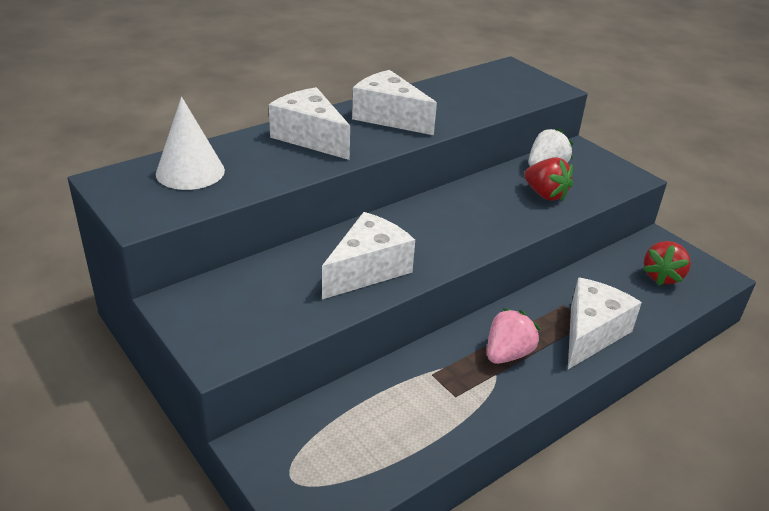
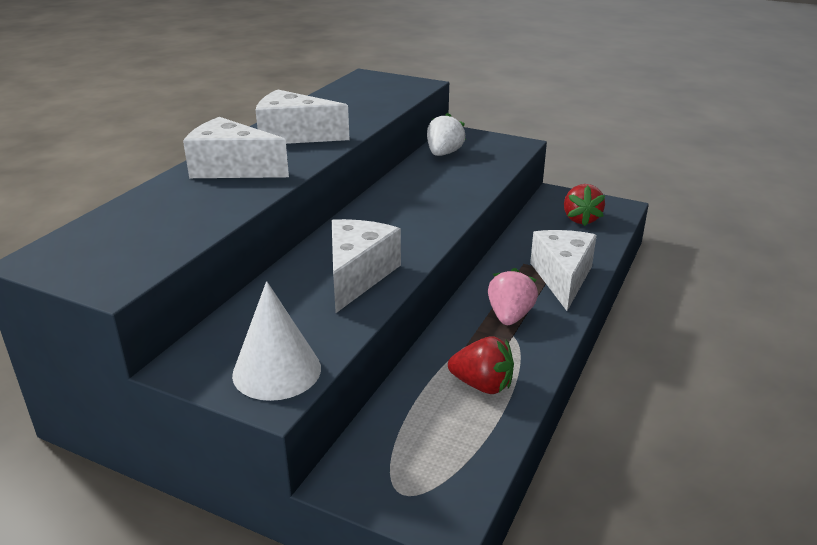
camera: 25 degrees left, 5 degrees down
(190, 172) = (129, 228): white cone -> white cone (277, 371)
(545, 194) = (461, 174): red strawberry -> red strawberry (482, 385)

